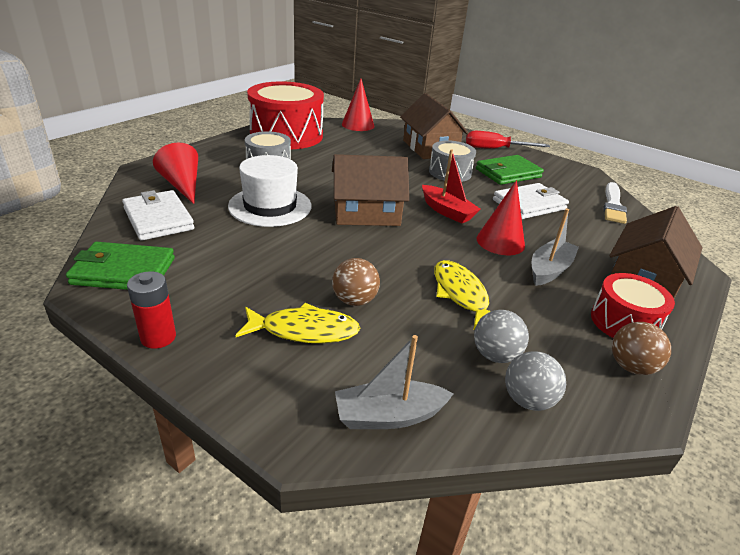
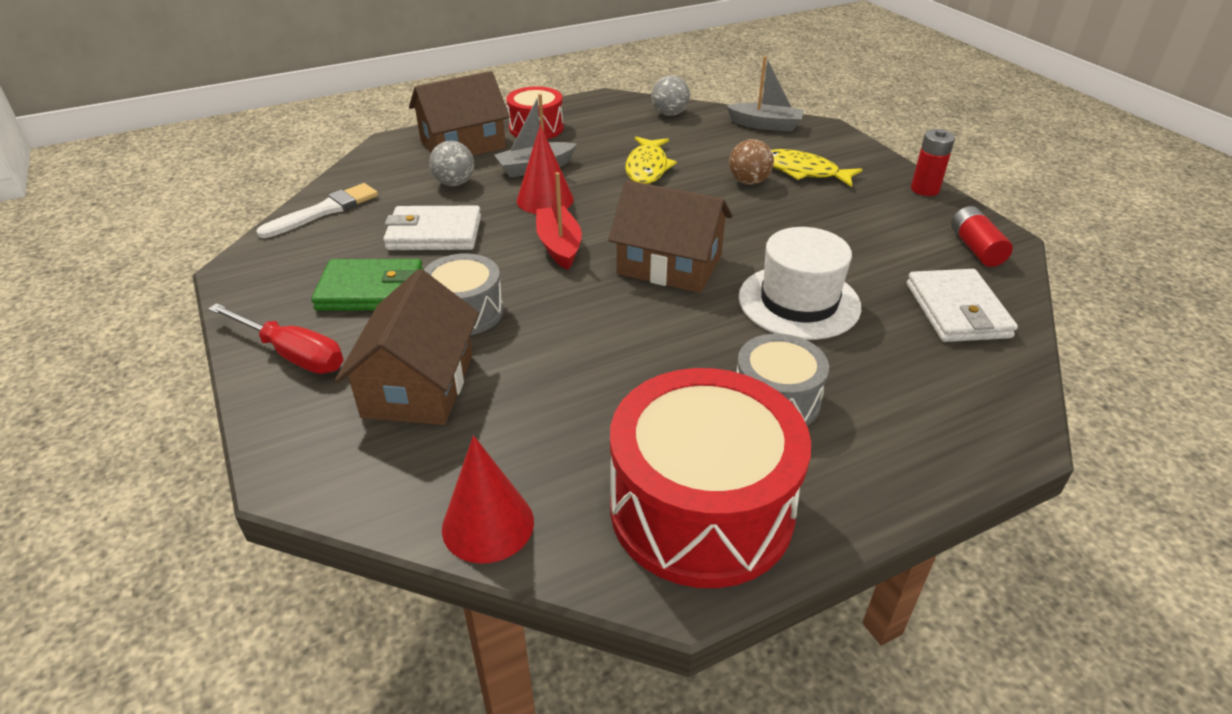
camera: 150 degrees left, 5 degrees up
(124, 271) = (976, 248): green wallet -> red battery
(182, 185) = (934, 372): red cone -> none
(495, 355) = (665, 133): grey ball -> grey ball (454, 183)
(631, 367) = (576, 111): brown ball -> none

